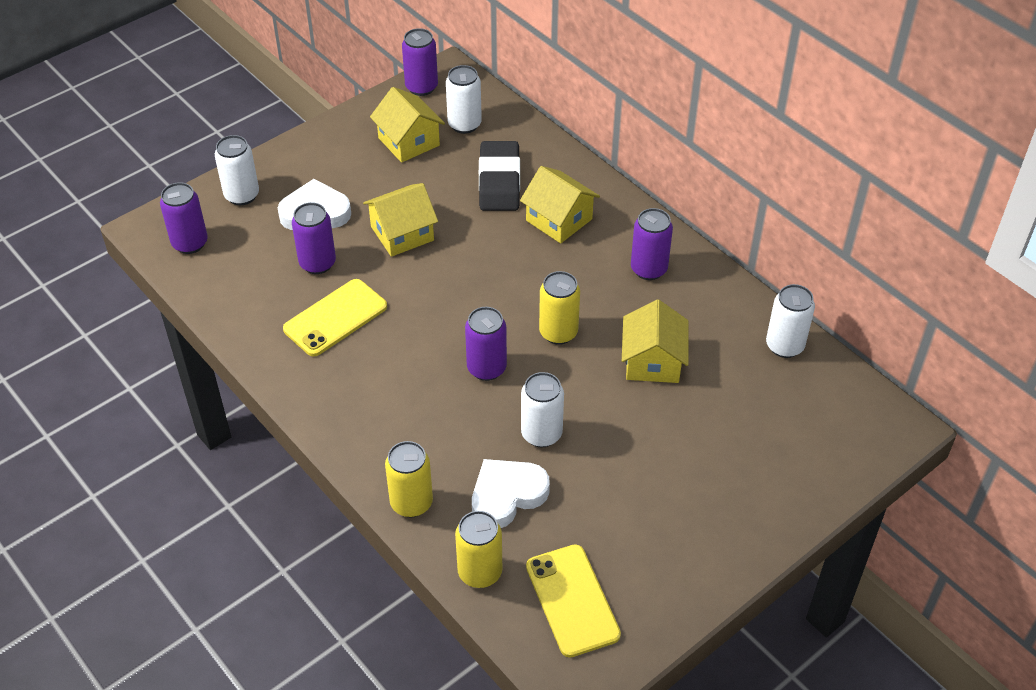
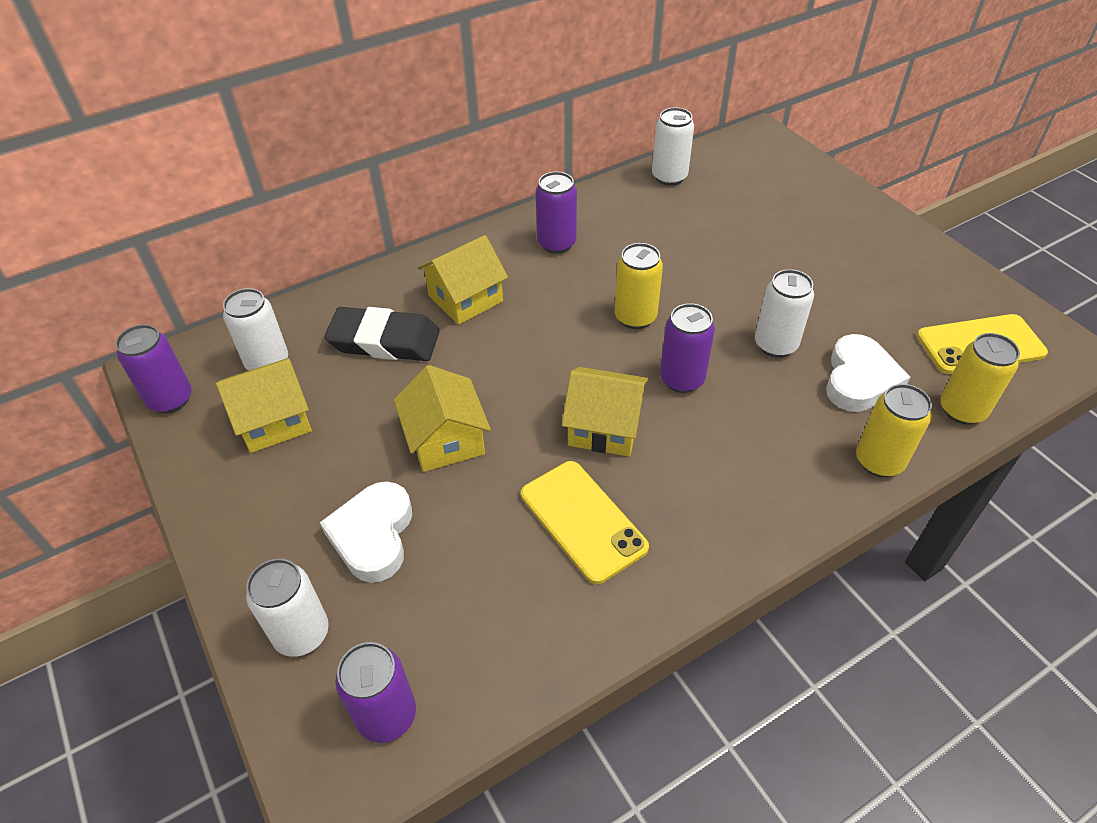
camera: 80 degrees left, 0 degrees up
(317, 263) = (476, 537): purple can -> none
(507, 495) = (859, 379): white heart -> white heart turned 135 degrees counterclockwise
(652, 361) = (681, 256): yellow house -> yellow house (604, 427)

